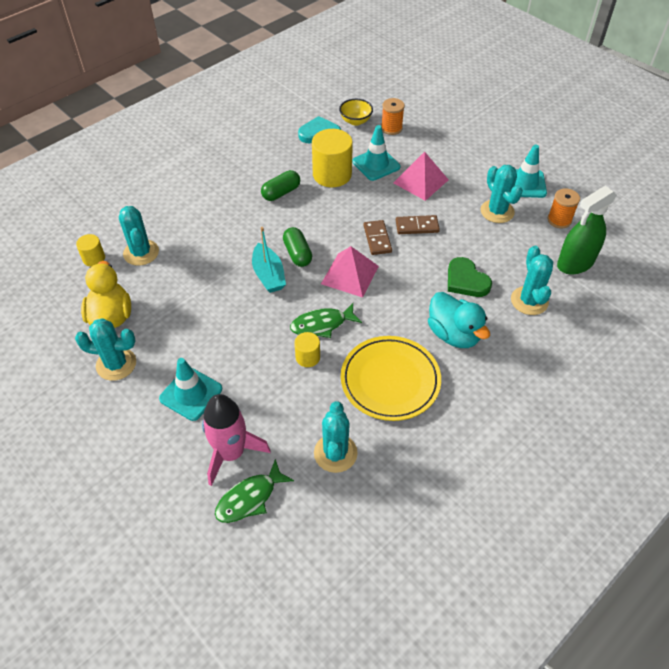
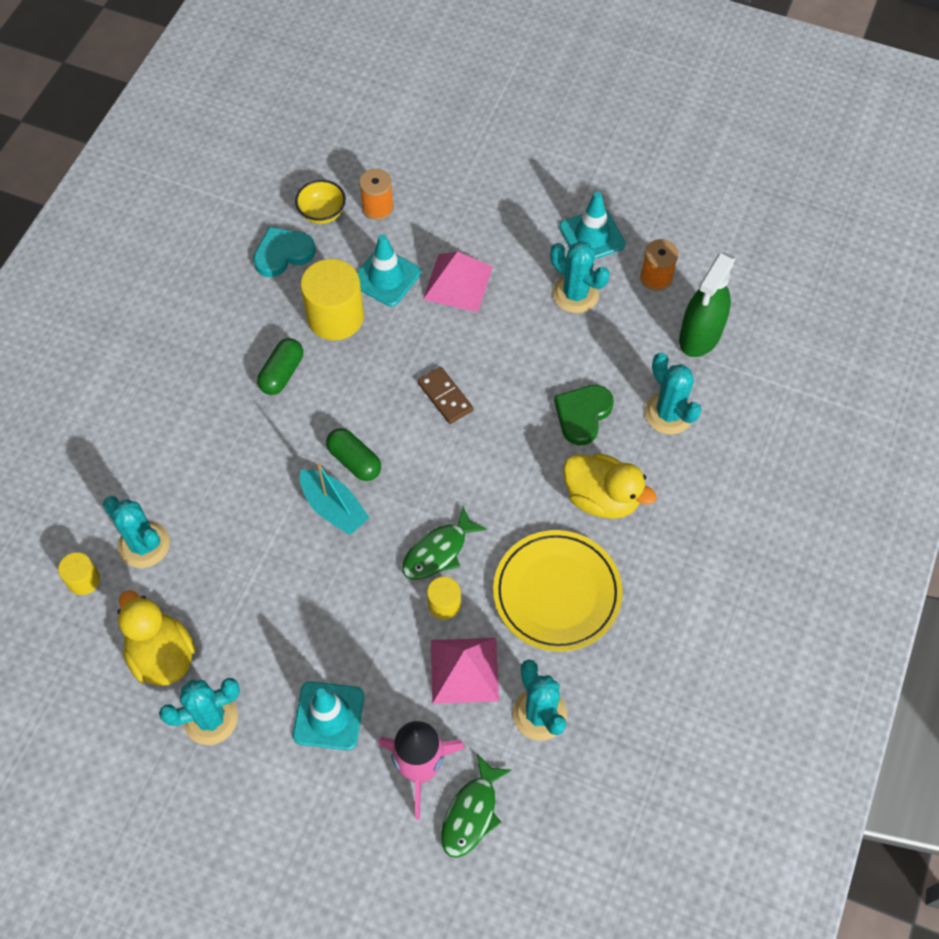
camera: 25 degrees left, 10 degrees up
(350, 274) = (437, 465): pink pyramid -> pink pyramid (464, 670)
(417, 226) = (486, 357): brown domino -> none
(453, 334) = (601, 498): turquoise duck -> yellow duck
(466, 280) = (582, 415): green heart -> green heart turned 90 degrees clockwise

